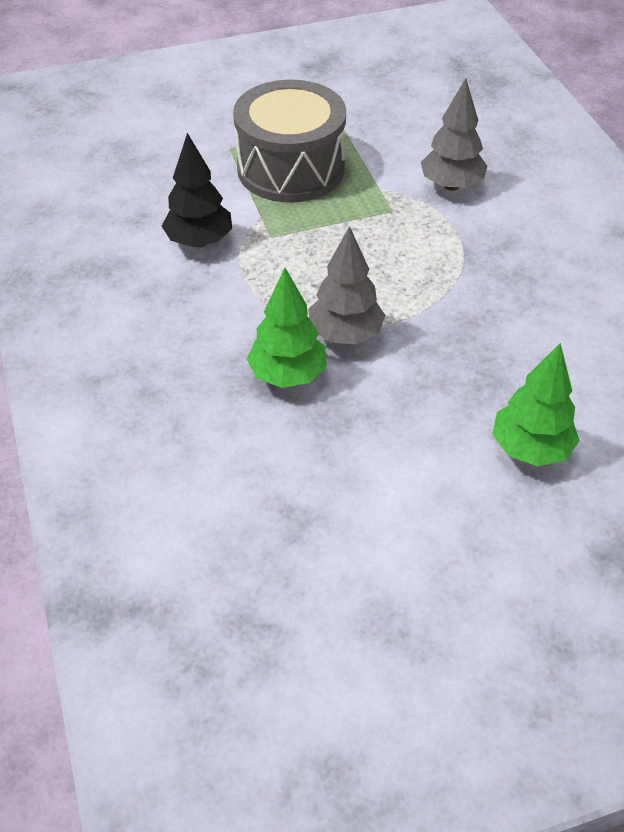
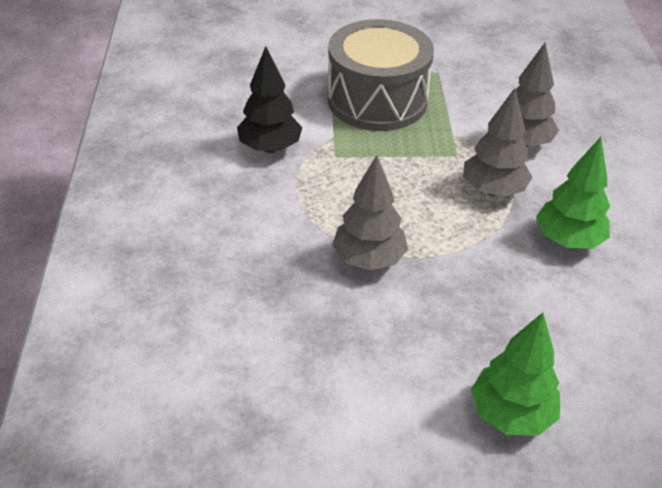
camera: 15 degrees right, 5 degrees down
(287, 375) = (300, 285): green tree -> green tree (568, 240)
(440, 239) = (493, 190): none -> grey tree

